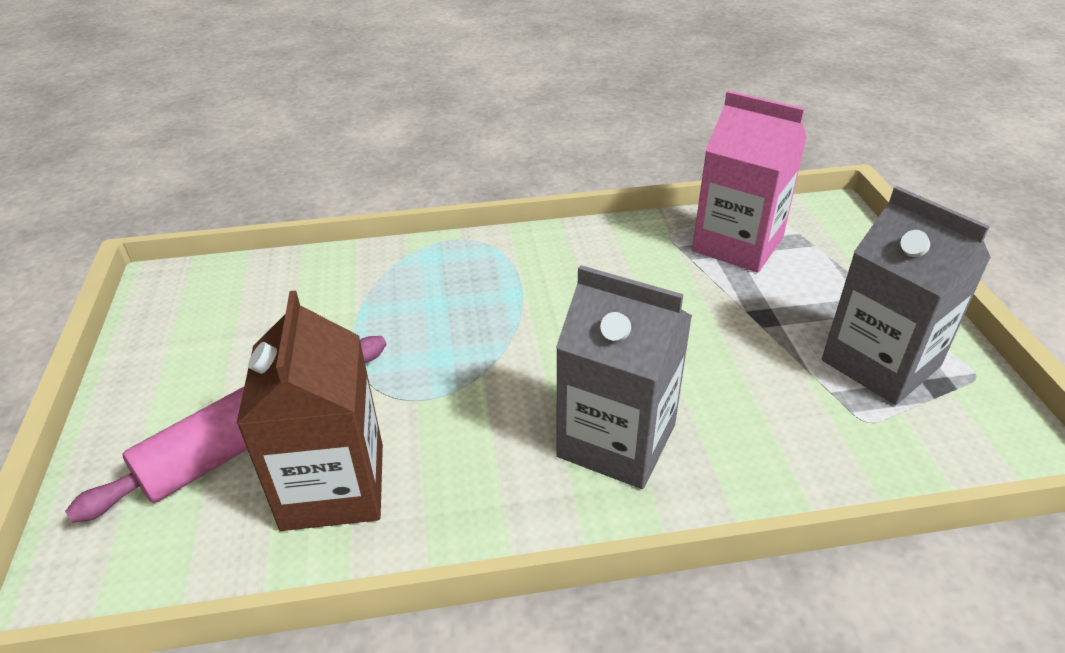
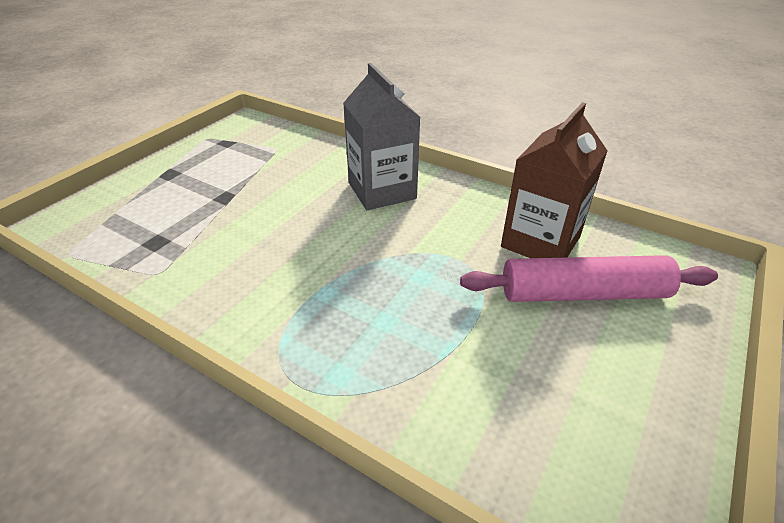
camera: 140 degrees left, 0 degrees up
(737, 244) = (144, 238): pink carton -> none
(880, 363) = (227, 157): grey carton -> none

